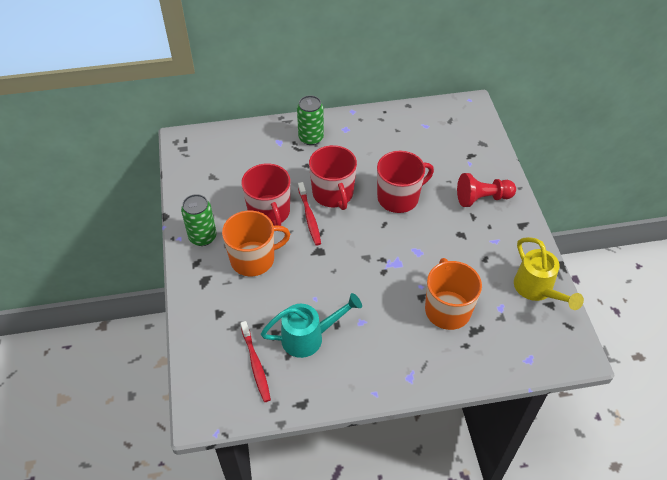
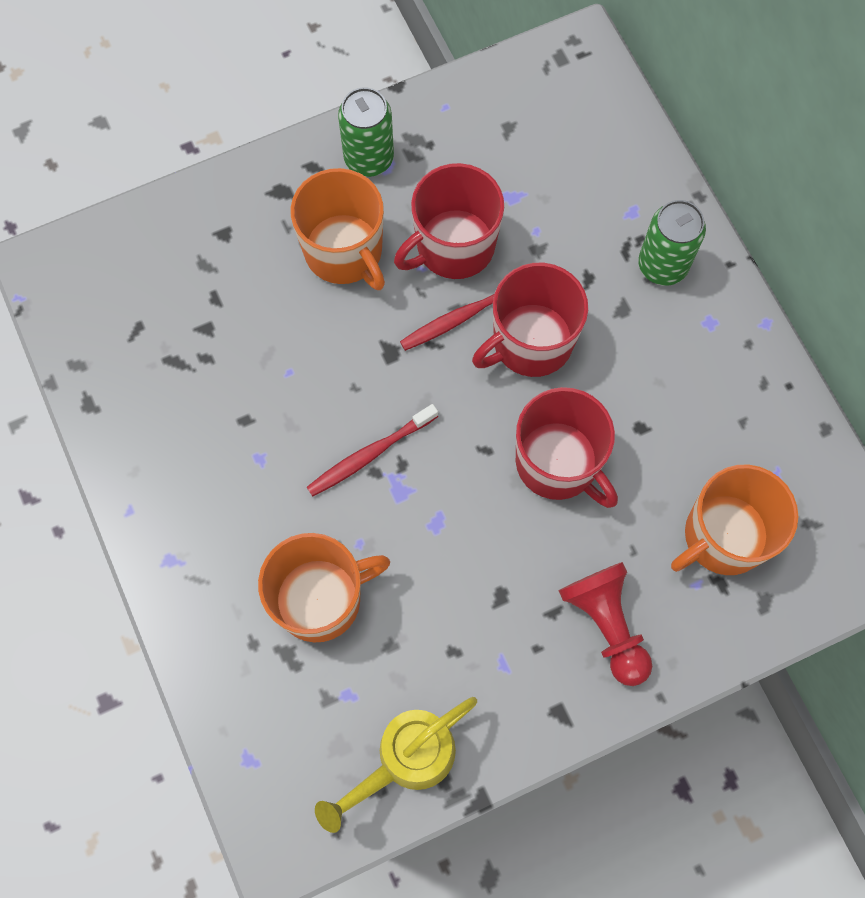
camera: 75 degrees right, 20 degrees up
(256, 365) = (141, 318): red toothbrush -> red toothbrush (369, 455)
(309, 337) = (210, 383): turquoise watering can -> none
(449, 149) = (723, 537): none -> orange mug

